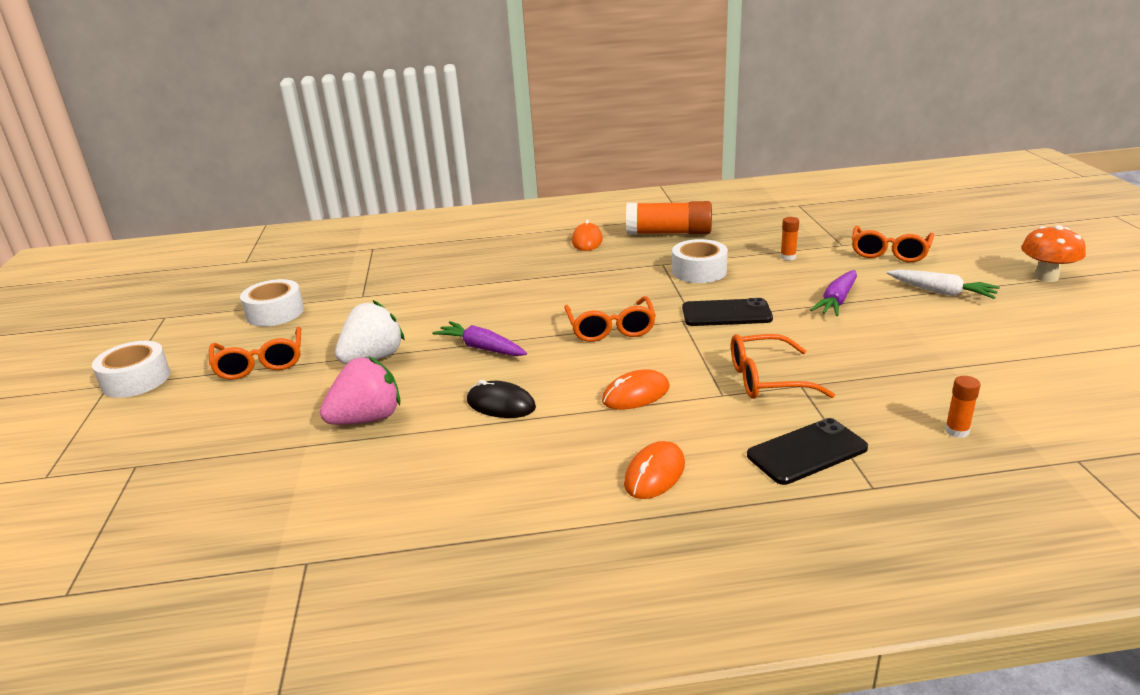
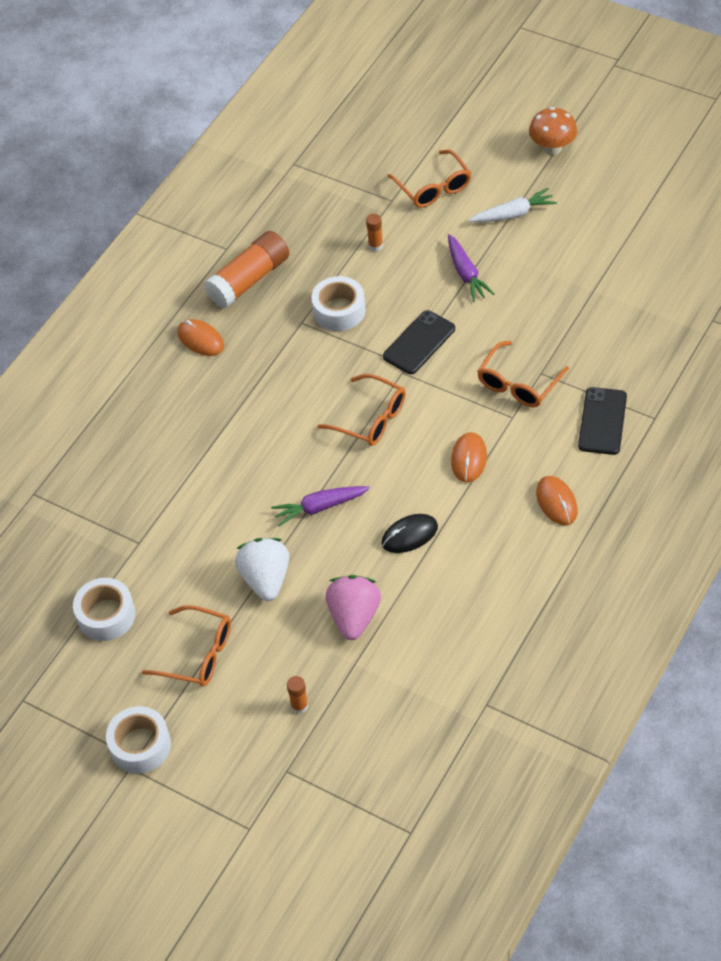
camera: 50 degrees left, 25 degrees up
(956, 431) = (647, 344): orange glue stick -> orange glue stick (299, 705)

